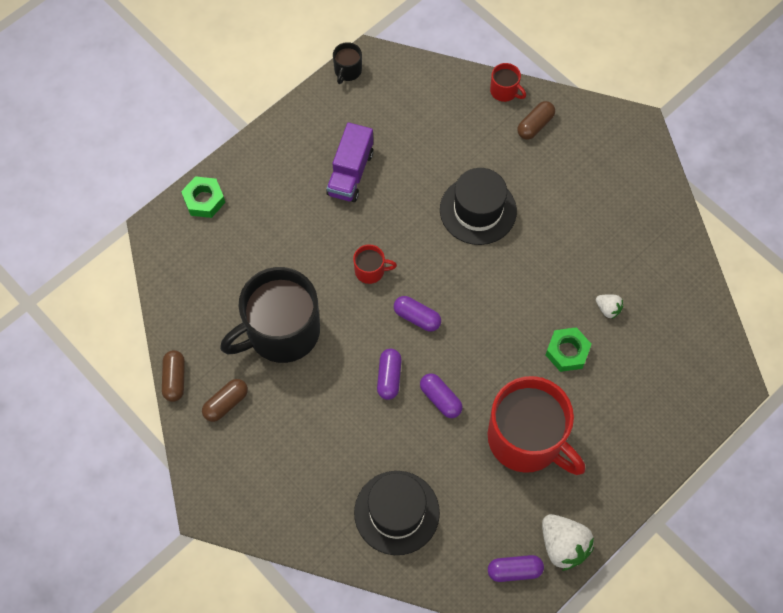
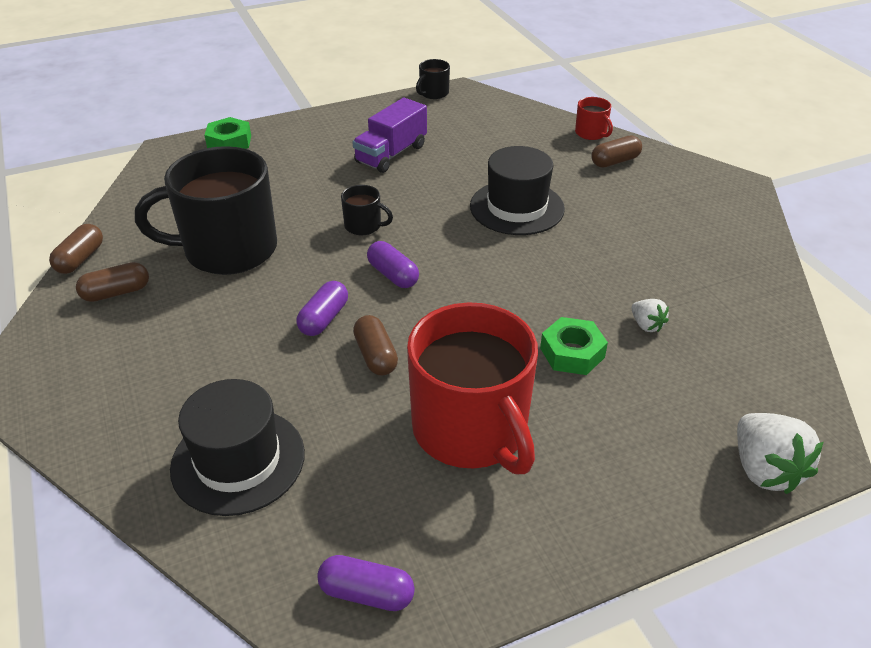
camera: 20 degrees right, 25 degrees down
(370, 270) = (364, 226): red mug -> black mug
(440, 399) = (376, 355): purple capsule -> brown capsule
(563, 545) = (463, 583): white strawberry -> white strawberry (764, 470)

